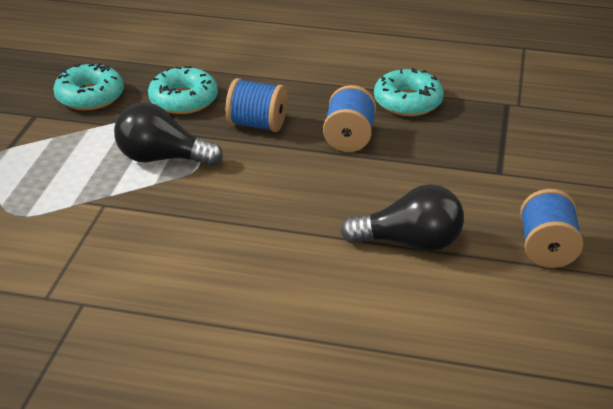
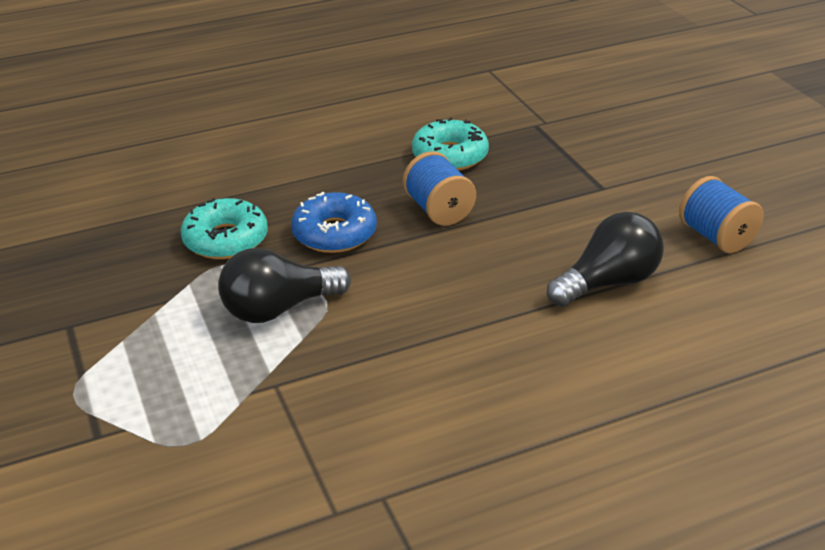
camera: 35 degrees left, 0 degrees up
(90, 96) = (112, 278): turquoise donut -> none
(257, 124) = (334, 233): blue spool -> blue donut

